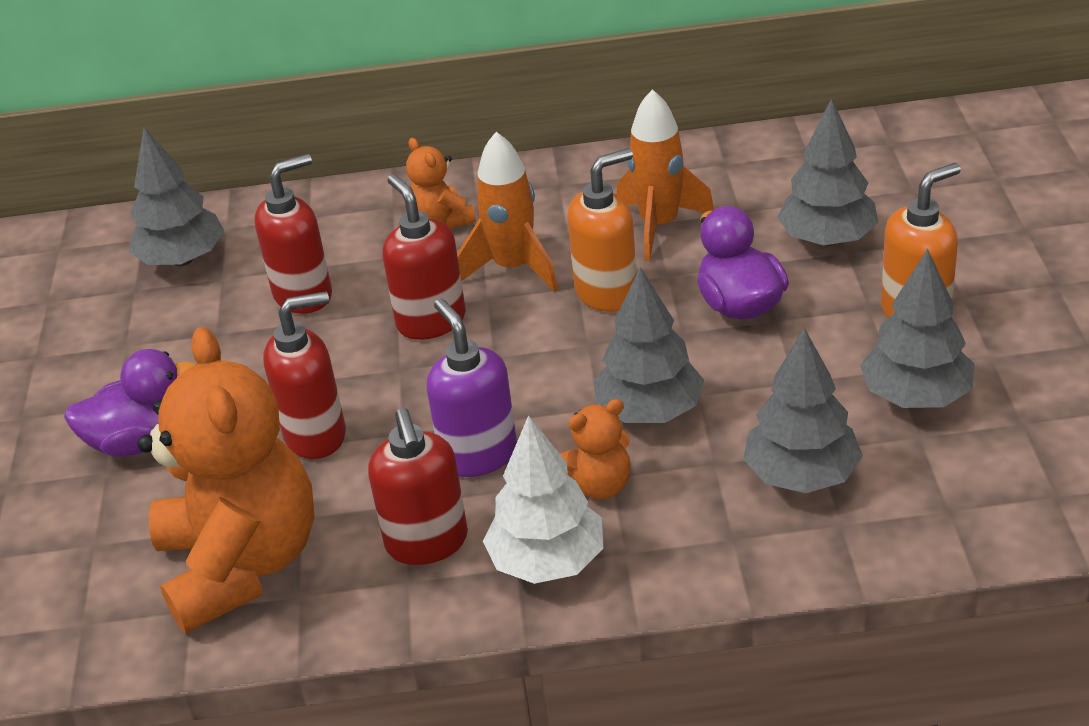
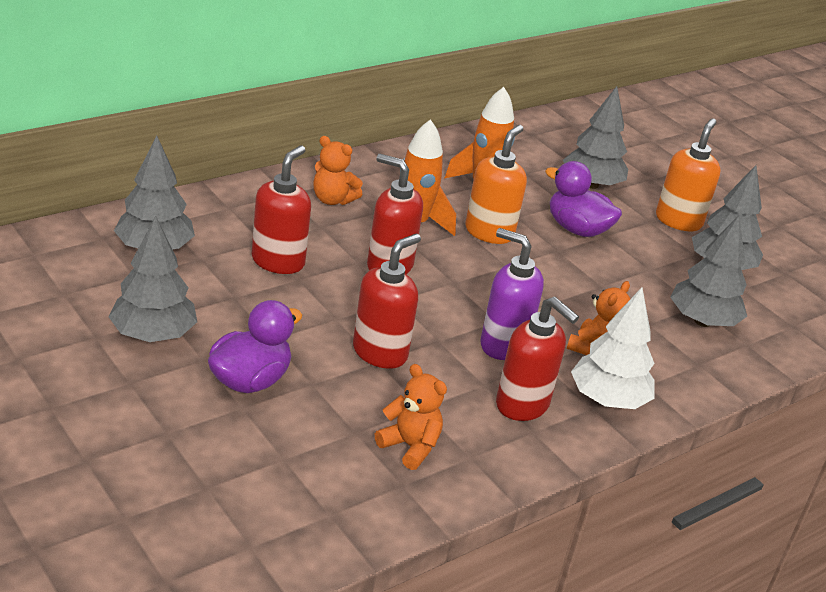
camera: 40 degrees left, 5 degrees down
(241, 564) = (410, 446): orange teddy bear -> orange teddy bear, size x0.45
(649, 411) = (583, 300): grey tree -> grey tree (153, 335)

